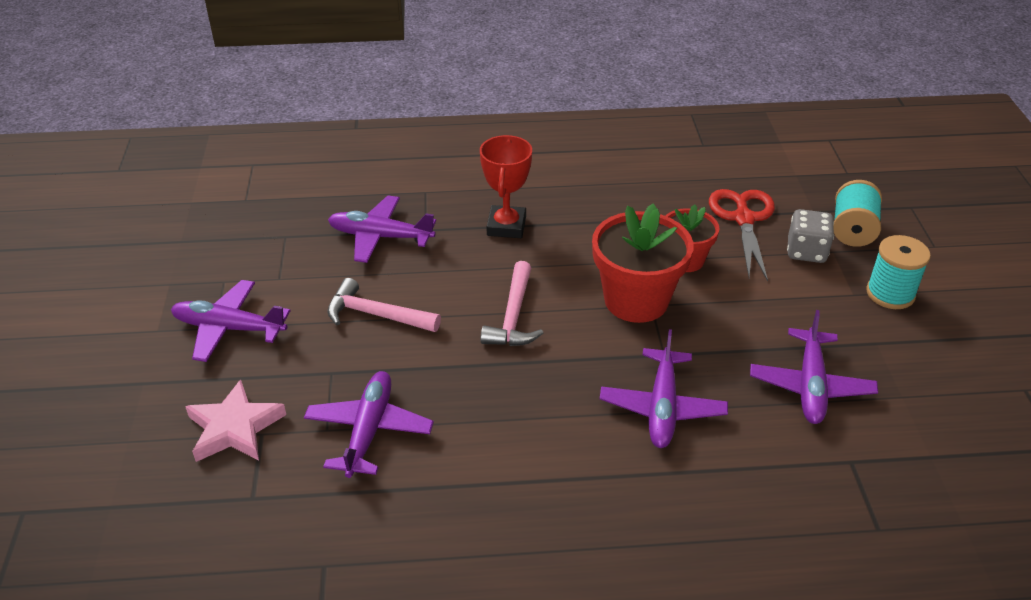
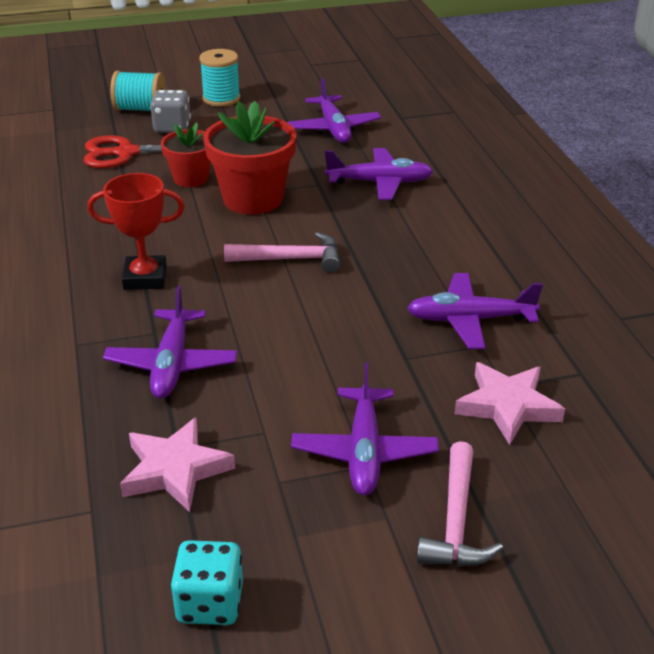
camera: 100 degrees left, 5 degrees down
(140, 243) = (210, 603): none -> turquoise dice
(262, 234) = (175, 470): none -> pink star
(376, 315) = (311, 343): pink hammer -> pink hammer (456, 521)
(810, 386) = (334, 128): purple plane -> purple plane turned 75 degrees clockwise

